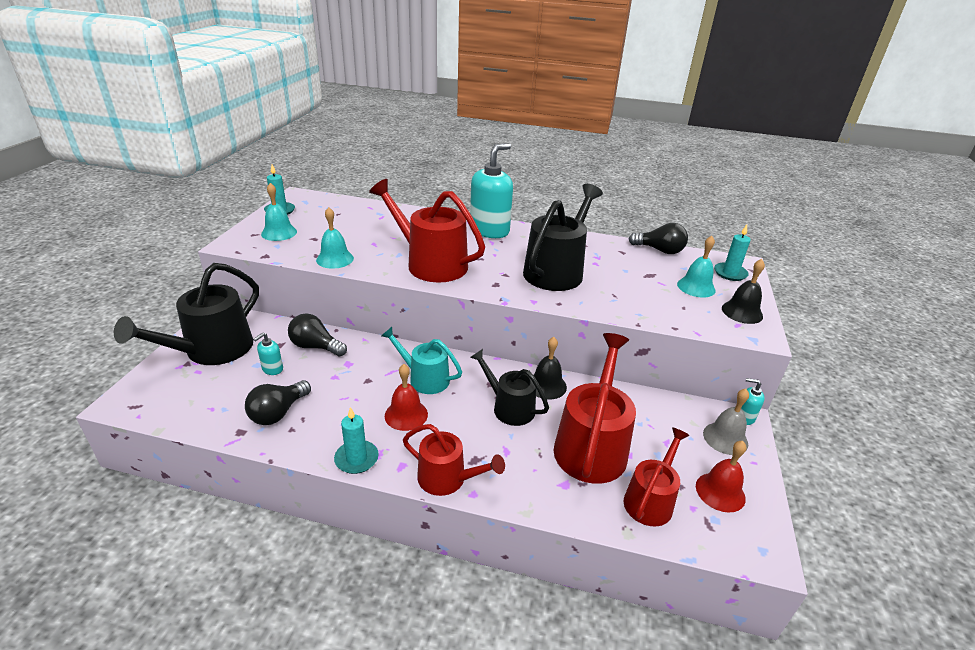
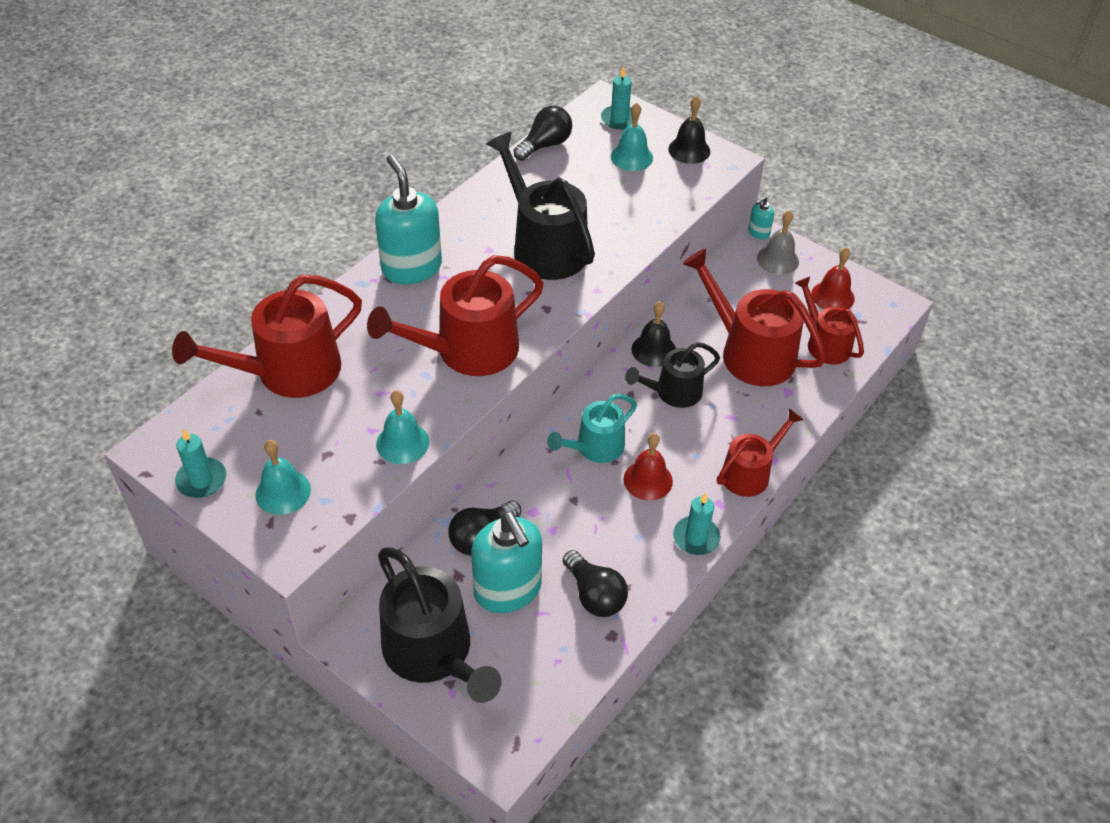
camera: 65 degrees left, 15 degrees up
(272, 369) = (508, 590): turquoise soap dispenser -> turquoise soap dispenser, size x2.26
(374, 215) = (288, 371): none -> red watering can

